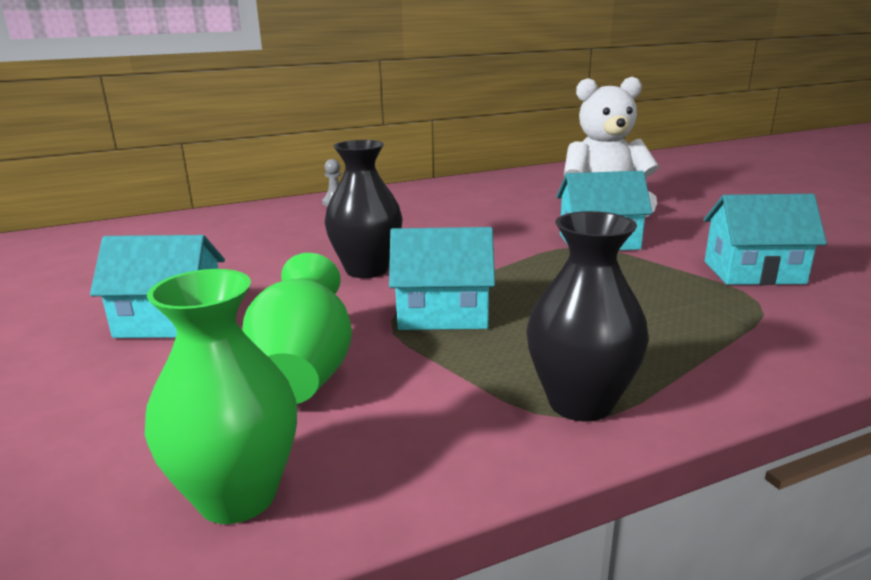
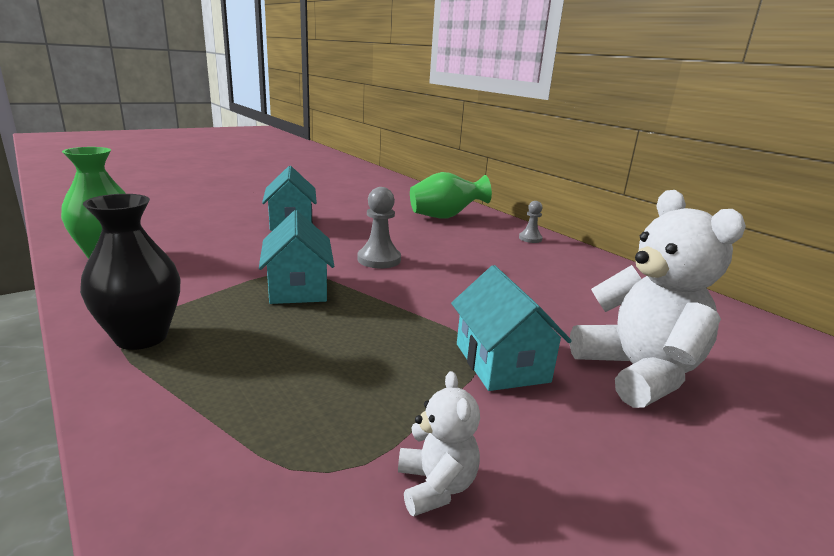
camera: 75 degrees right, 0 degrees up
(304, 373) = (219, 256): green vase -> green vase (445, 217)
(367, 270) = (379, 259): black vase -> grey pawn
(753, 272) = (436, 486): turquoise house -> white teddy bear

